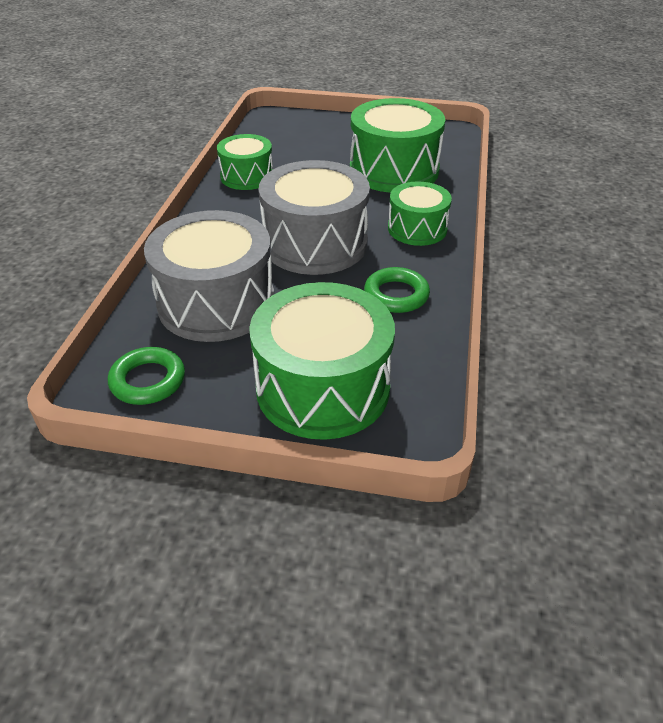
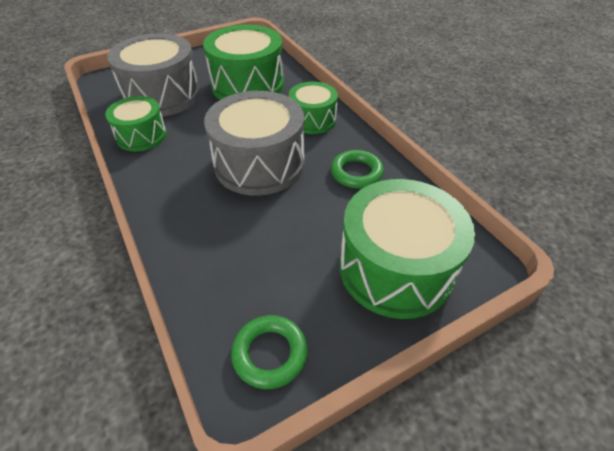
camera: 40 degrees left, 5 degrees up
(216, 303) = (243, 251): grey drum -> grey drum (162, 95)

